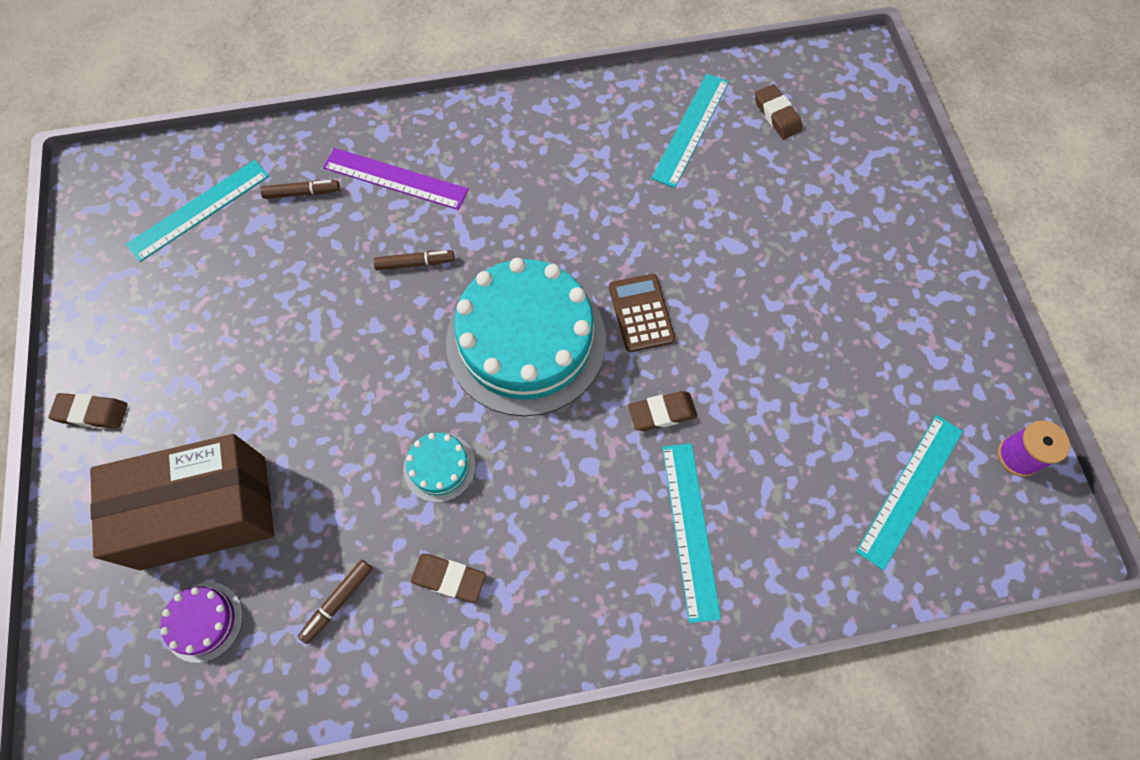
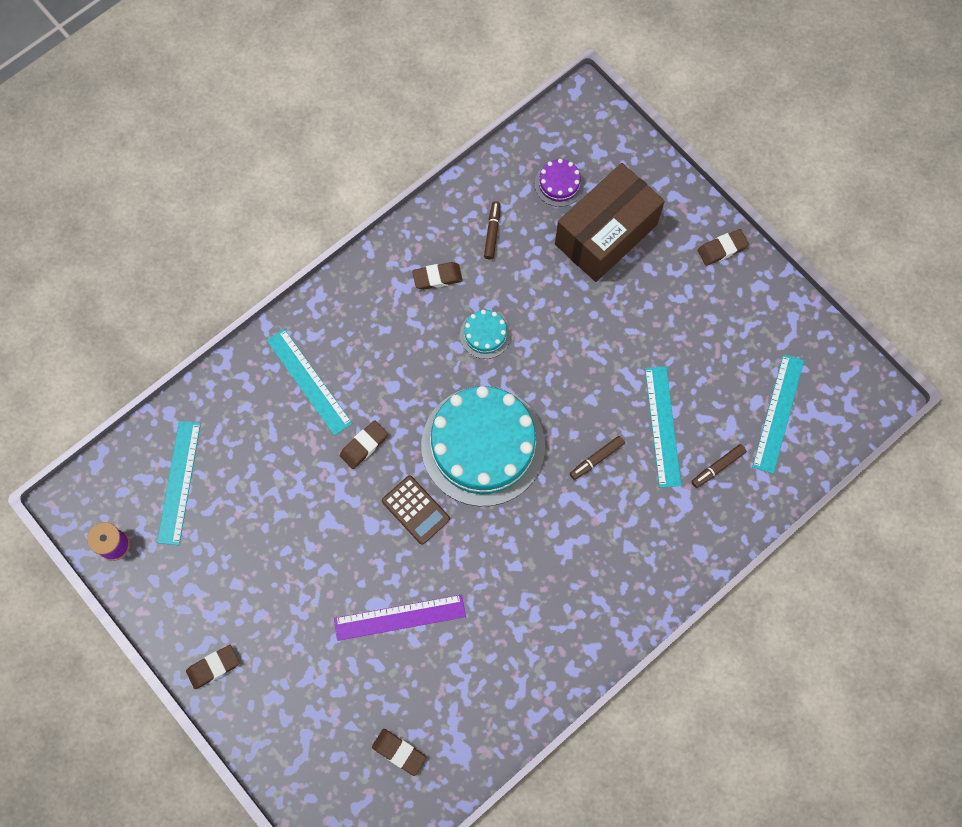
camera: 150 degrees right, 5 degrees up
(395, 179) = (659, 517): purple ruler -> purple ruler (399, 617)
(691, 129) = (462, 695): turquoise ruler -> turquoise ruler (662, 426)
(938, 271) = (213, 667): none -> brown eraser

